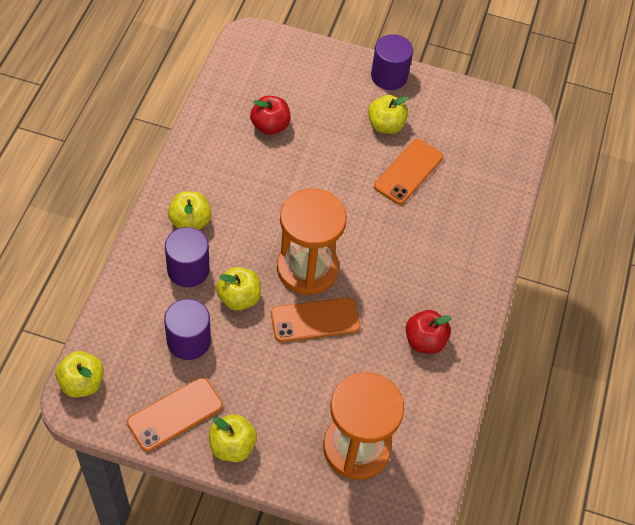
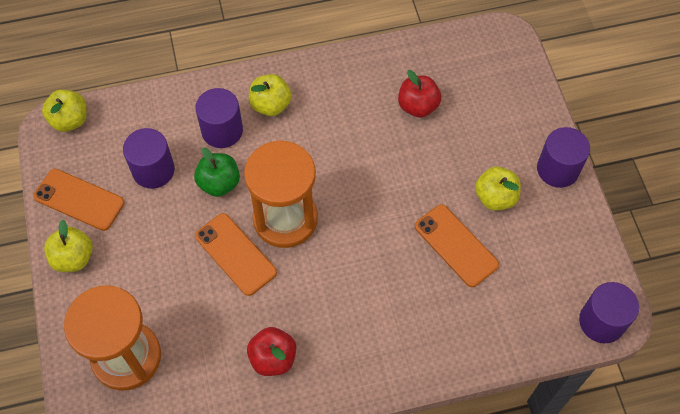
camera: 65 degrees right, 5 degrees up
(239, 298) = (219, 183): yellow apple -> green apple
(408, 172) = (456, 245): orange phone -> orange phone turned 45 degrees clockwise
(523, 124) = (601, 322): none -> purple cylinder

